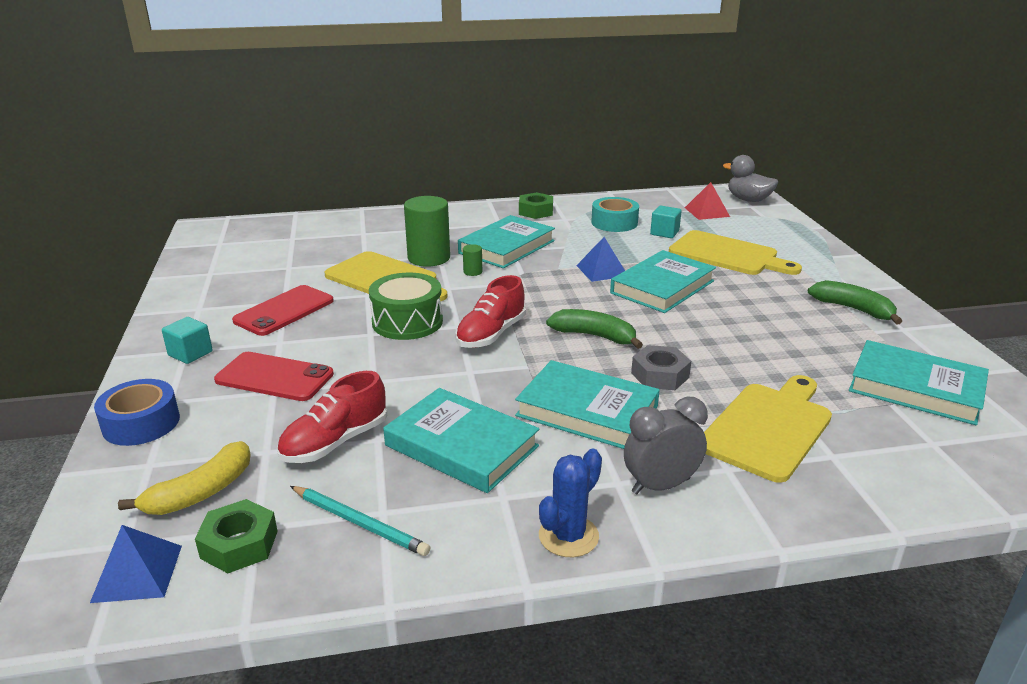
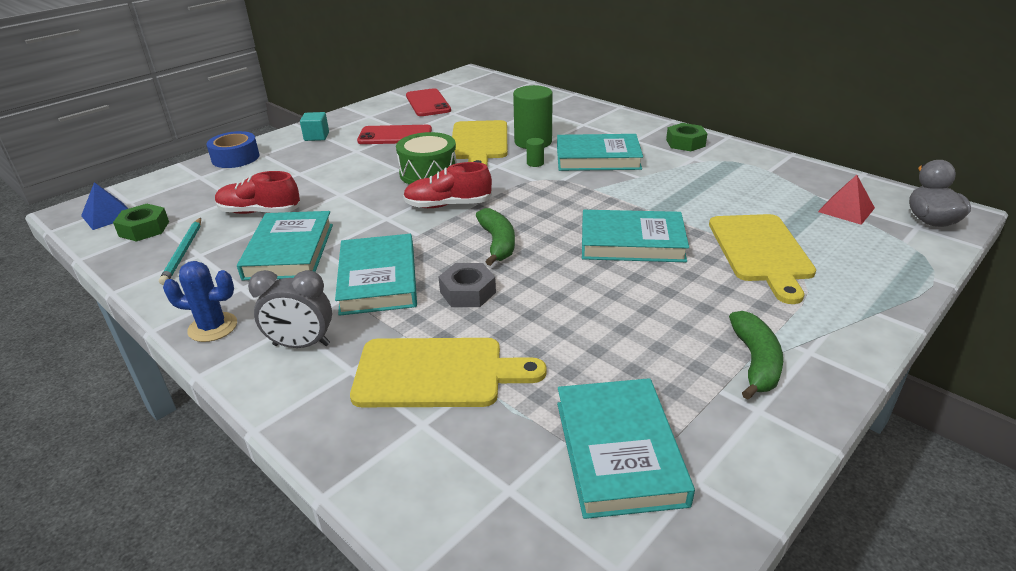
camera: 55 degrees right, 5 degrees up
(201, 492) = (184, 199): yellow banana -> none
(274, 377) = (314, 167): red phone -> red phone (427, 103)
(602, 270) = (619, 206): blue pyramid -> none
(614, 223) = (727, 178): turquoise tape -> none
(660, 485) = (301, 345): grey clock -> grey clock turned 150 degrees clockwise
(664, 233) = (751, 206): turquoise cube -> none

